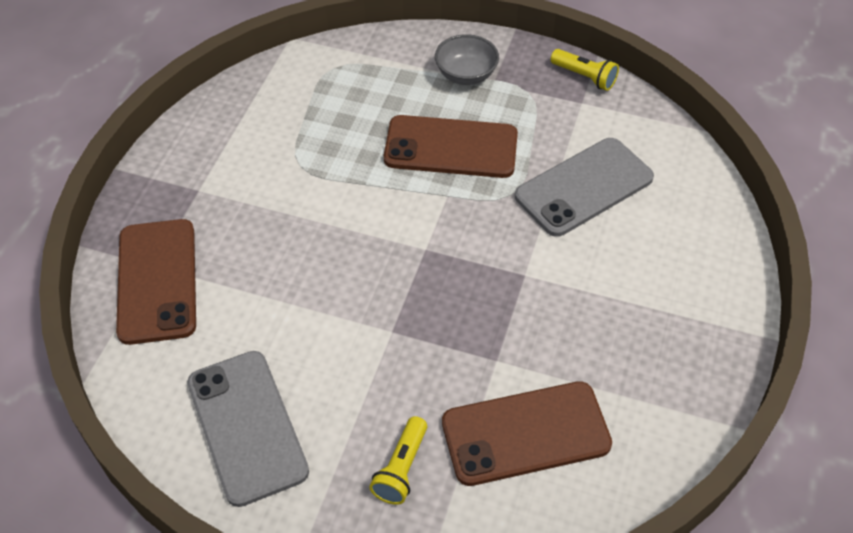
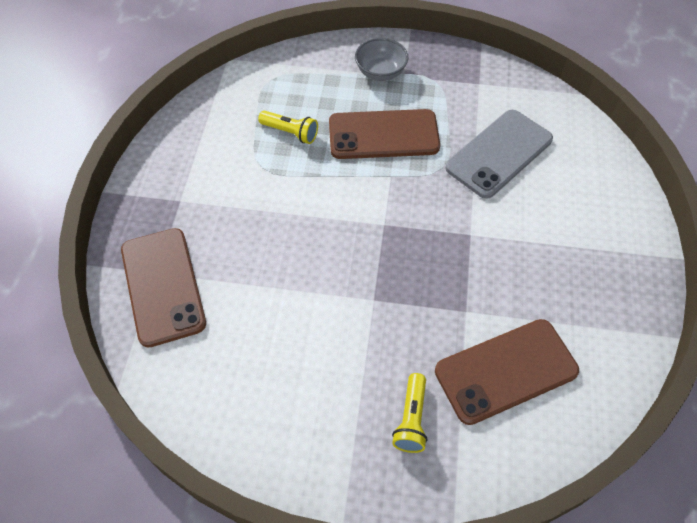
camera: 10 degrees left, 5 degrees up
(247, 426) = (271, 404): grey phone -> none
(584, 77) = (476, 62): yellow flashlight -> yellow flashlight (290, 133)

